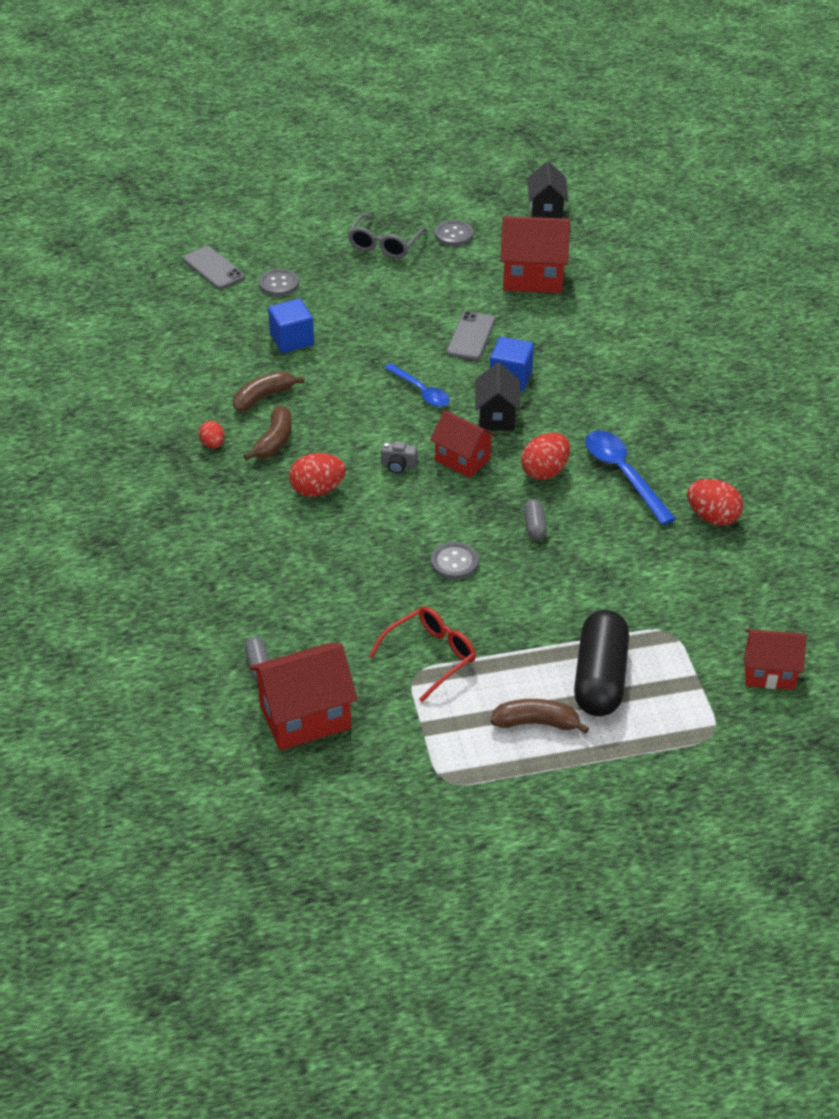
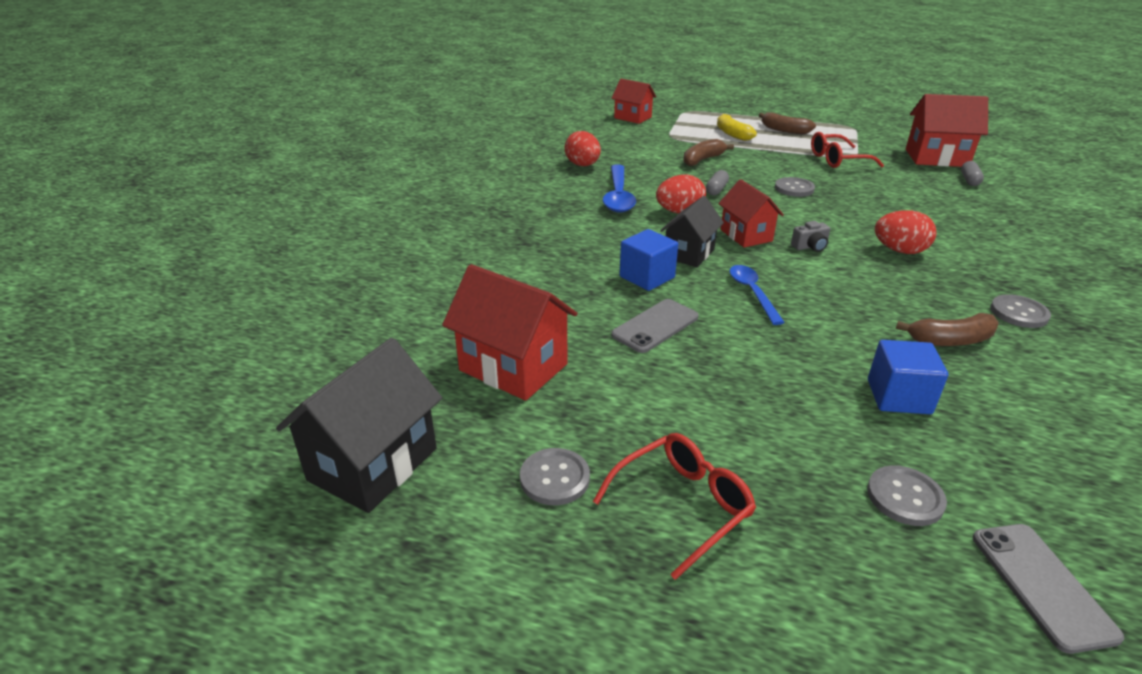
camera: 150 degrees left, 10 degrees down
(213, 444) = (1019, 313): red egg -> grey button
(274, 441) = (941, 297): brown banana -> brown banana (702, 160)
(384, 244) = (682, 506): grey glasses -> red glasses
(398, 465) = (810, 247): grey camera -> grey camera turned 120 degrees clockwise
(546, 210) = (373, 464): black house -> black house, size x1.51
(600, 678) = (732, 134): black capsule -> yellow banana

